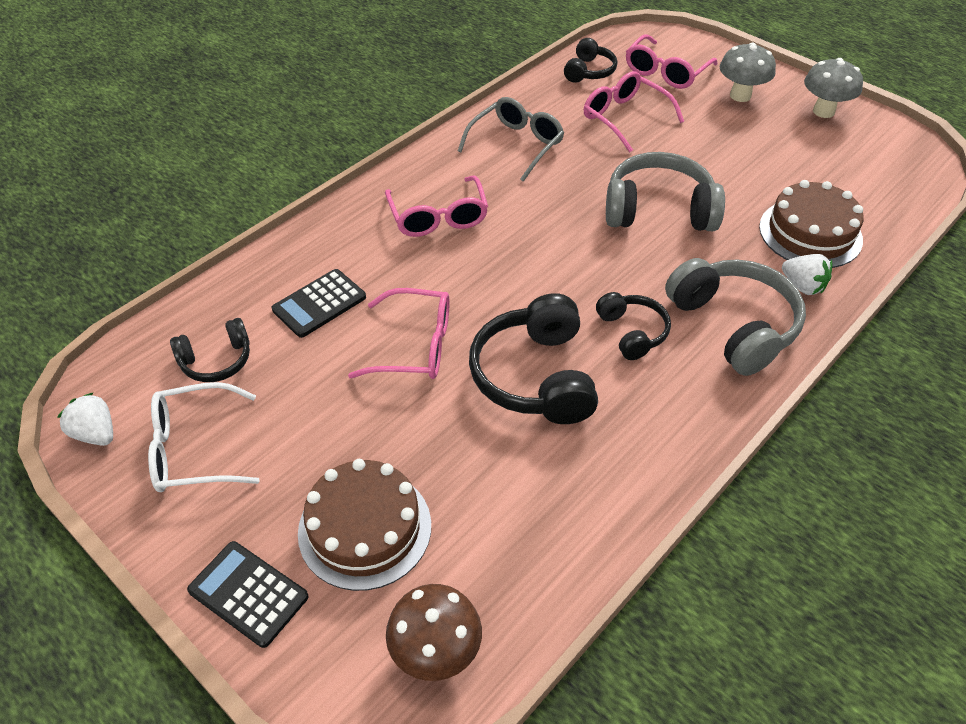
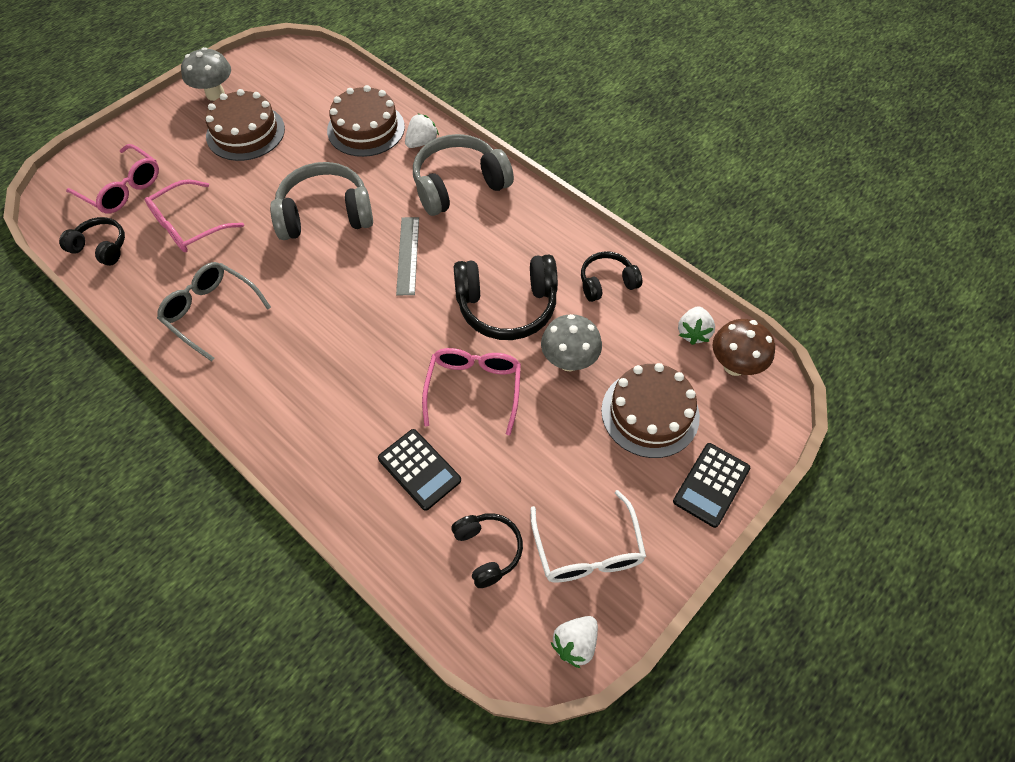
camera: 90 degrees left, 10 degrees up
(438, 217) = (310, 376): pink glasses -> none
(496, 599) = (693, 333): none -> white strawberry
(606, 281) = (407, 255): none -> grey ruler
(632, 332) = (463, 244): black headphones -> black headphones (607, 282)
(659, 210) = (325, 214): grey headphones -> grey headphones turned 75 degrees clockwise
(740, 96) = (177, 142): grey mushroom -> grey mushroom (569, 361)
(770, 139) = (245, 132): none -> brown cake

